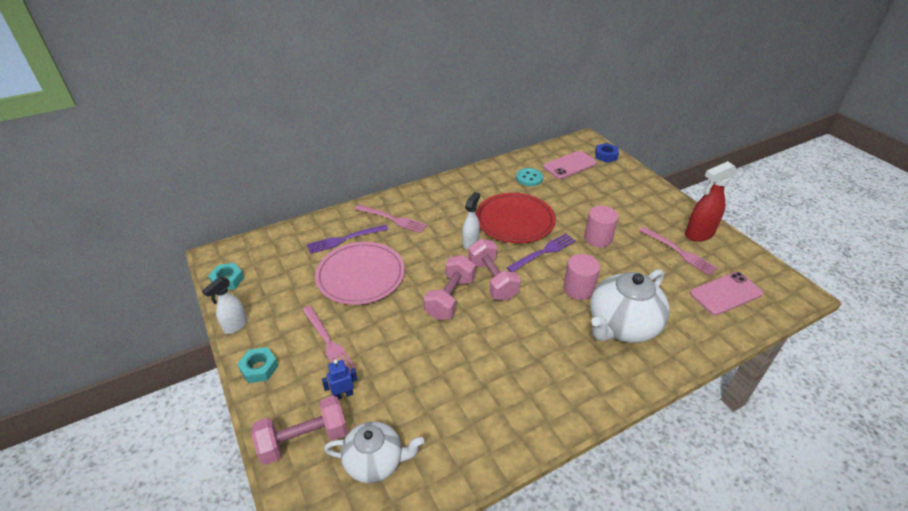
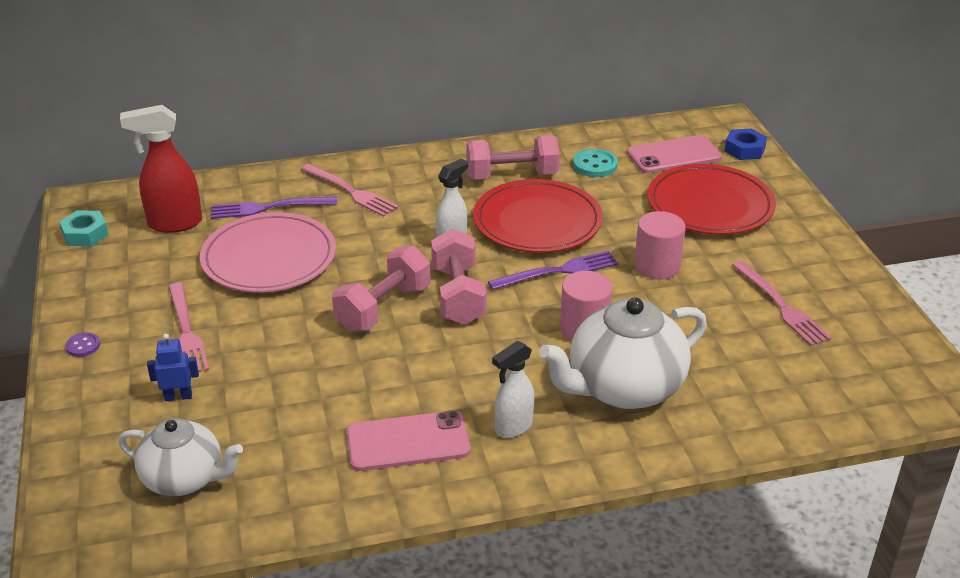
camera: 15 degrees right, 5 degrees down
(235, 326) = (72, 291): white spray bottle -> white spray bottle (513, 427)
(259, 368) = (83, 346): turquoise nut -> purple button
(304, 440) = (105, 437): pink dumbbell -> pink dumbbell (512, 175)
(606, 193) = (710, 205): none -> red plate
(698, 234) = (831, 287): red spray bottle -> red spray bottle (174, 224)
(726, 293) = (821, 375): pink phone -> pink phone (408, 442)

